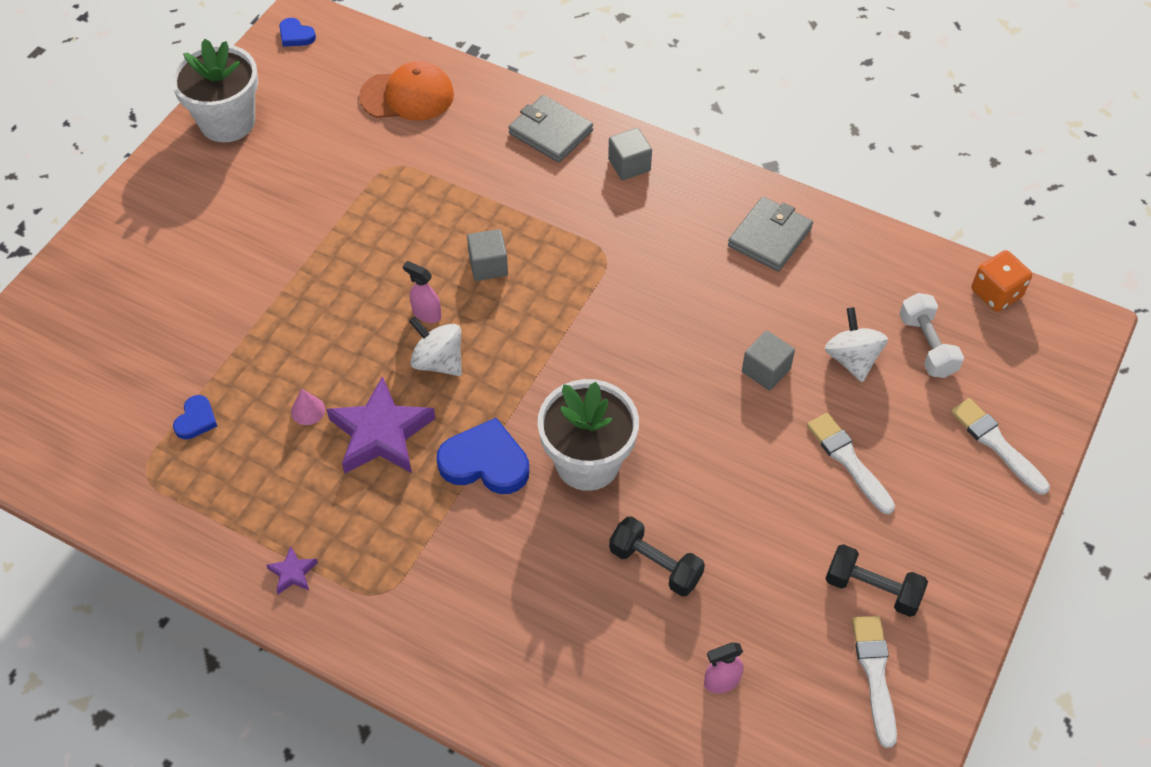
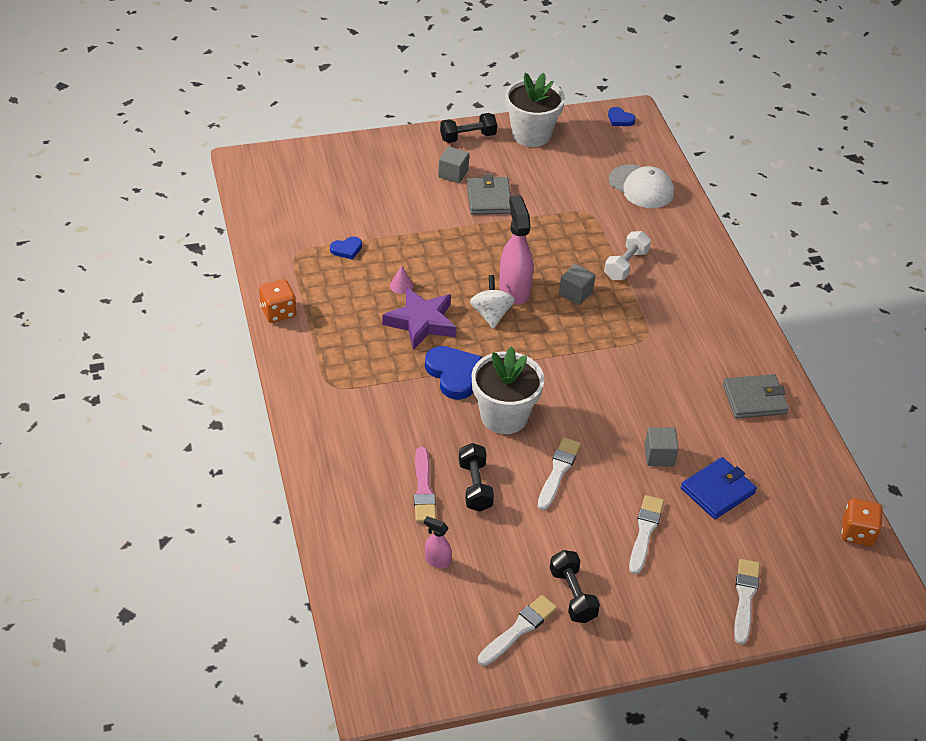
camera: 45 degrees right, 10 degrees down
(163, 177) = (468, 137): none -> black dumbbell
(214, 563) = (278, 312): none -> orange dice
(293, 573) = (305, 344): purple star -> none
(296, 35) = (620, 119): blue heart -> blue heart turned 45 degrees counterclockwise
(407, 96) = (641, 187): orange cap -> white cap
(426, 314) = (514, 290): pink spray bottle -> pink spray bottle, size x2.00
(550, 132) = (697, 259): grey wallet -> grey wallet (489, 198)
(614, 618) = (423, 489): none -> pink brush
(629, 165) = (720, 306): grey cube -> grey cube (453, 174)
(705, 473) = (558, 471): none -> white brush
(852, 359) = (717, 491): white spinning top -> blue wallet
(927, 346) = (773, 521): white dumbbell -> white dumbbell (626, 265)

